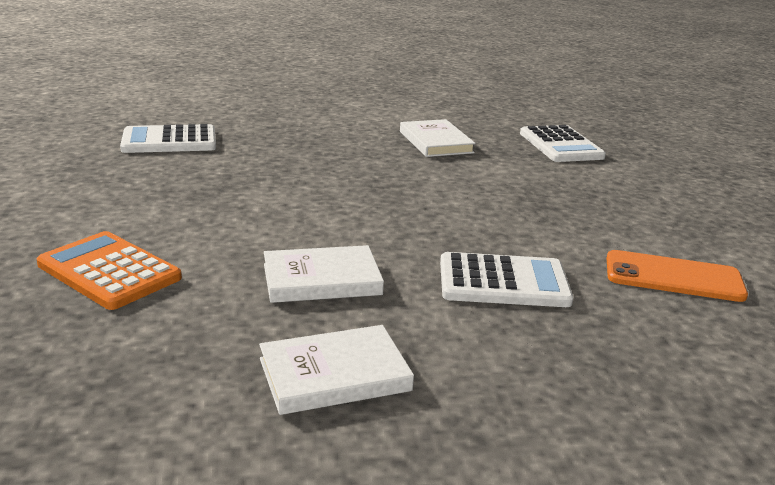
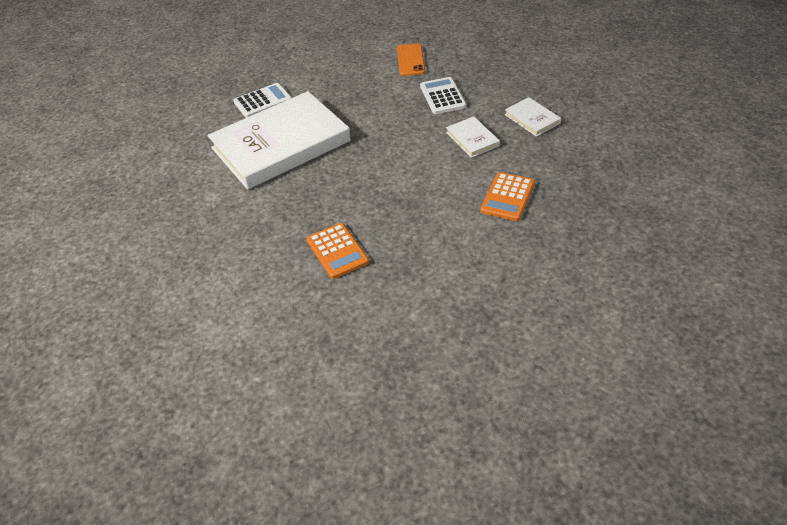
camera: 100 degrees left, 20 degrees up
(169, 141) = (337, 251): white calculator -> orange calculator
(436, 142) = (280, 144): white book -> white book, size x2.48

